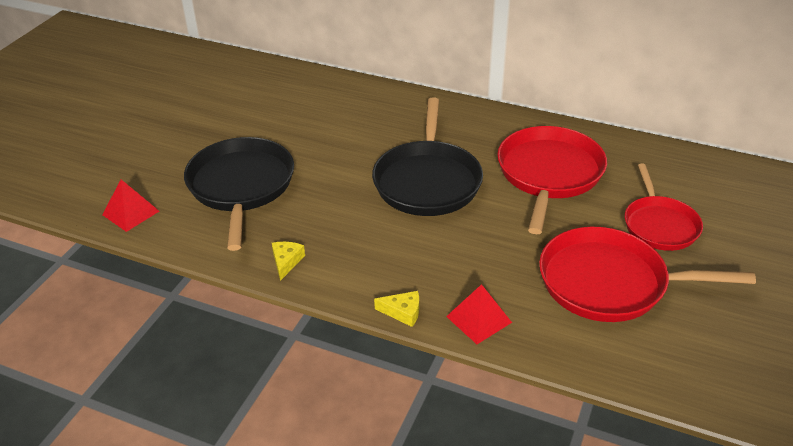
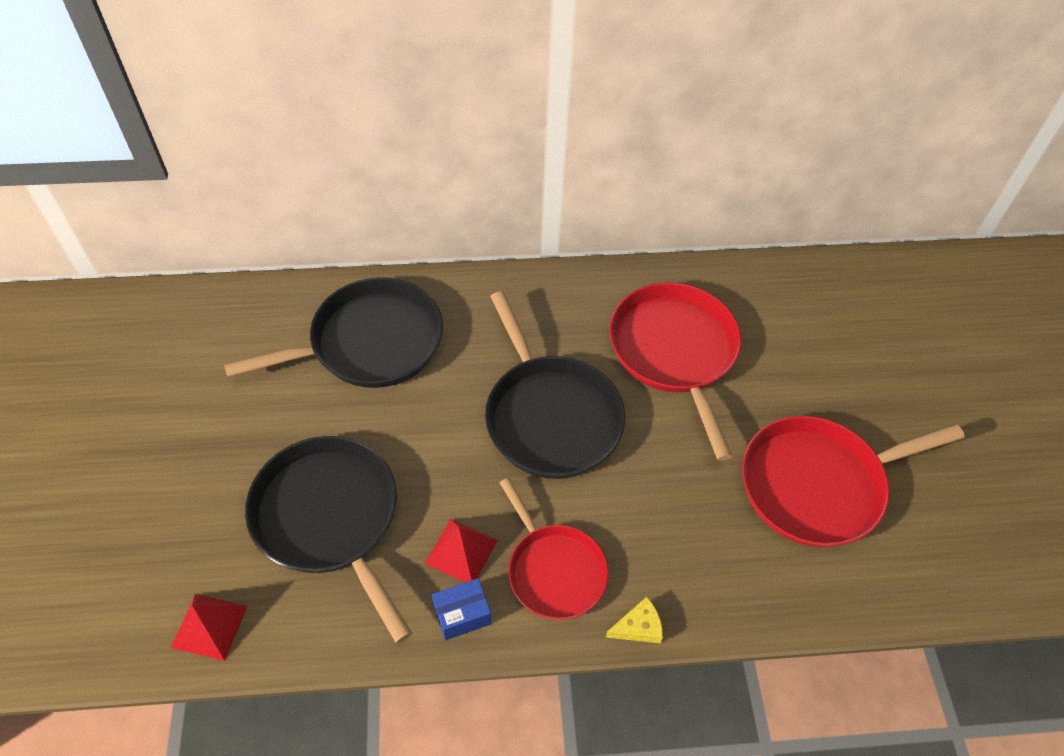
camera: 30 degrees left, 15 degrees up
(286, 262) = (462, 615): yellow cheese -> blue box
(334, 110) = (370, 342): none -> black pan
(478, 319) = (721, 598): red pyramid -> red pyramid (461, 551)
(659, 225) = (822, 382): red pan -> red pan (554, 570)

